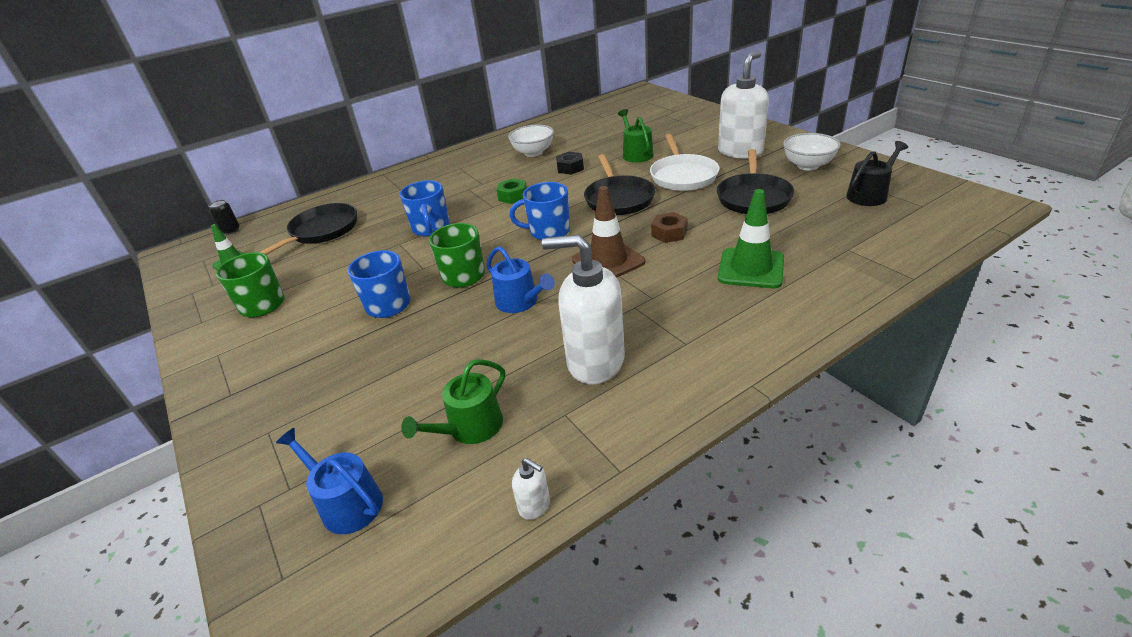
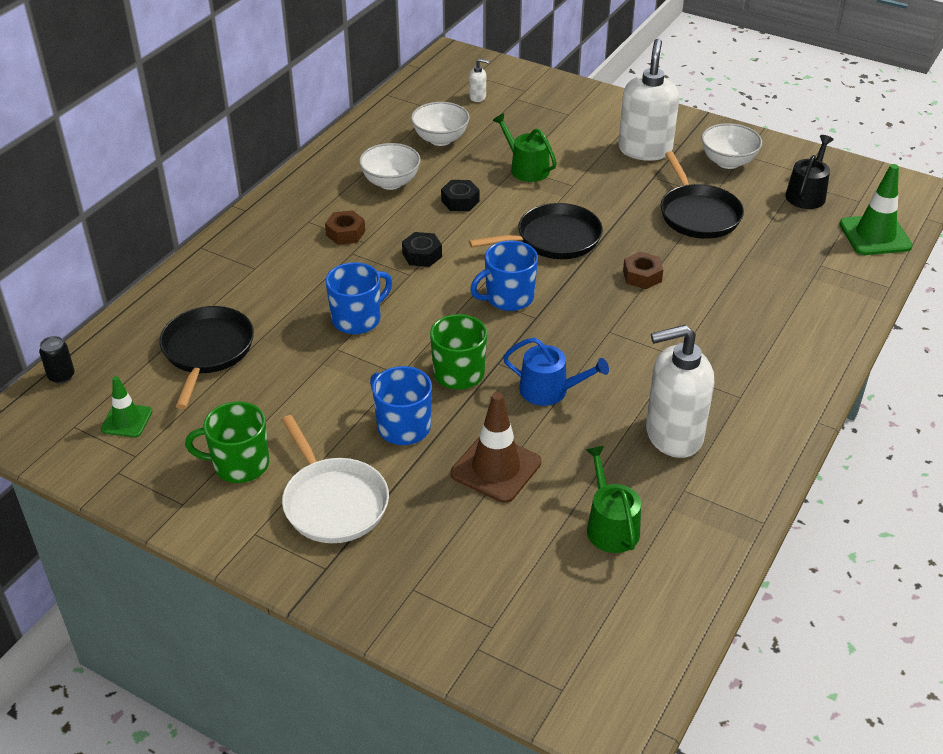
camera: 30 degrees left, 5 degrees up
(346, 503) = (558, 619): blue watering can -> none
(431, 228) = (357, 319): blue mug -> blue mug turned 90 degrees counterclockwise
(470, 428) = (610, 526): green watering can -> green watering can turned 150 degrees clockwise
(476, 177) = (345, 233): none -> brown nut
(513, 196) = (422, 255): green nut -> black nut
(534, 505) = (718, 569): white soap dispenser -> white soap dispenser (478, 97)
(590, 132) = (440, 139): none -> white bowl
(608, 261) = (603, 323): brown traffic cone -> brown traffic cone (496, 468)
(618, 199) = (554, 239): black pan -> black pan turned 75 degrees counterclockwise
(683, 176) = (604, 195): white pan -> white pan (333, 502)
(751, 268) = (747, 304): green traffic cone -> green traffic cone (875, 235)

